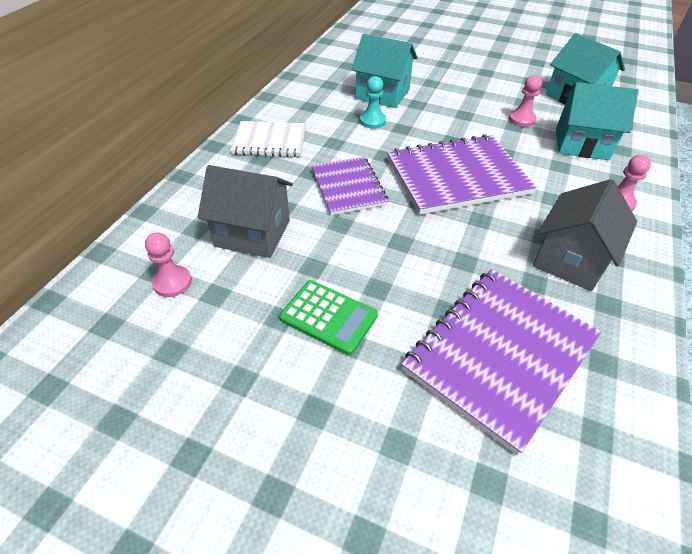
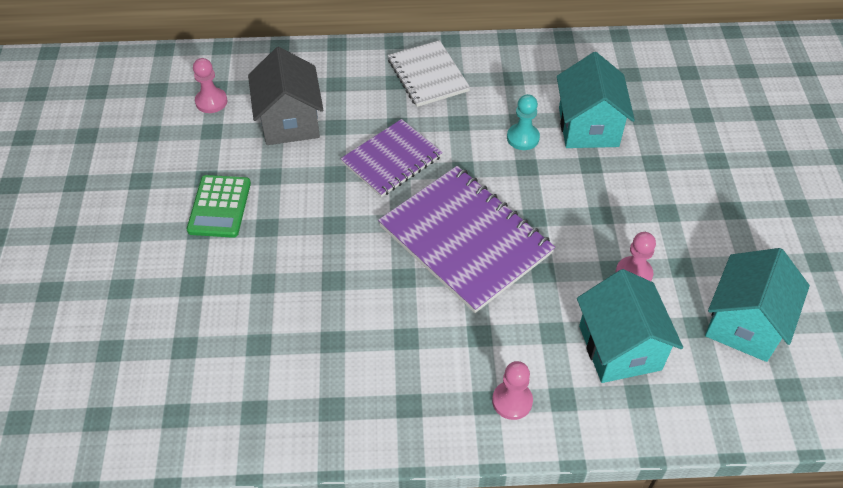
camera: 65 degrees right, 5 degrees up
(500, 354) = (230, 332): purple notebook -> none
(570, 260) = (381, 367): grey house -> none

